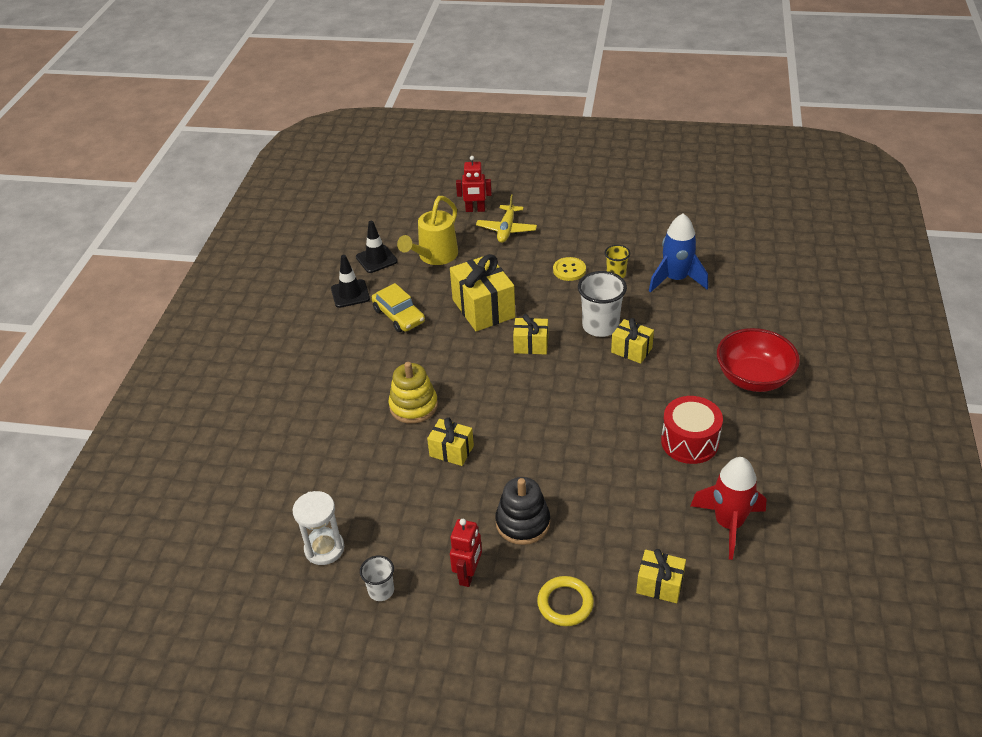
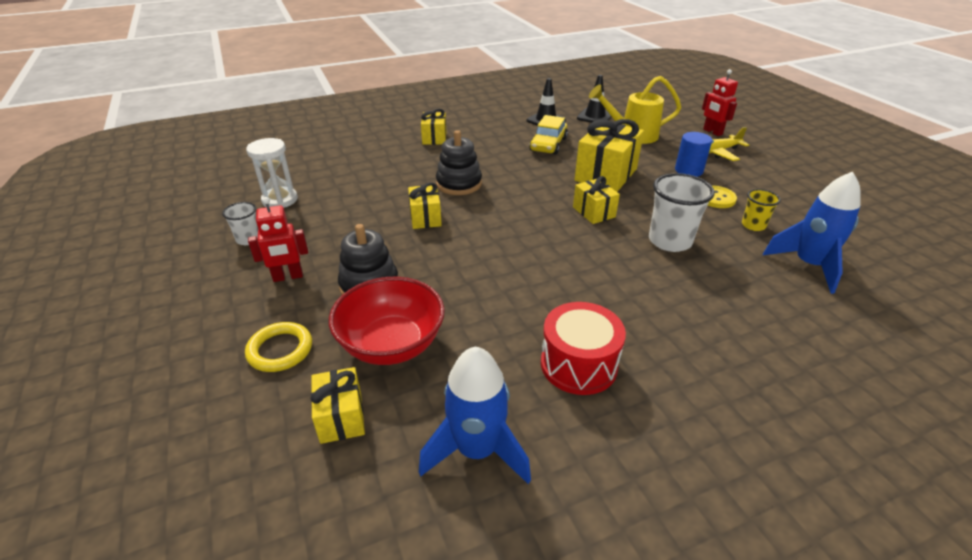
camera: 55 degrees right, 5 degrees down
(413, 406) = (459, 184): yellow stacking toy -> black stacking toy
(520, 260) = (688, 170): none -> blue cylinder
(631, 350) = (663, 272): yellow gift -> yellow gift (434, 138)
(728, 524) = (477, 450): red rocket -> blue rocket
(753, 378) = (744, 386): red bowl -> red bowl (391, 344)

